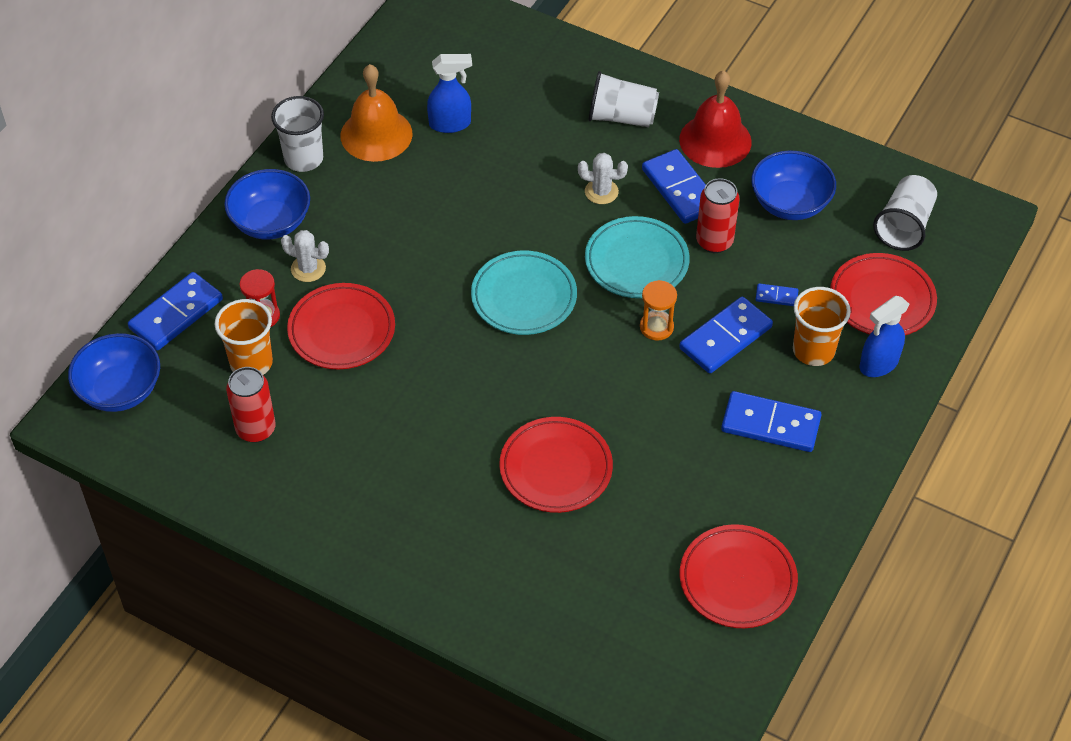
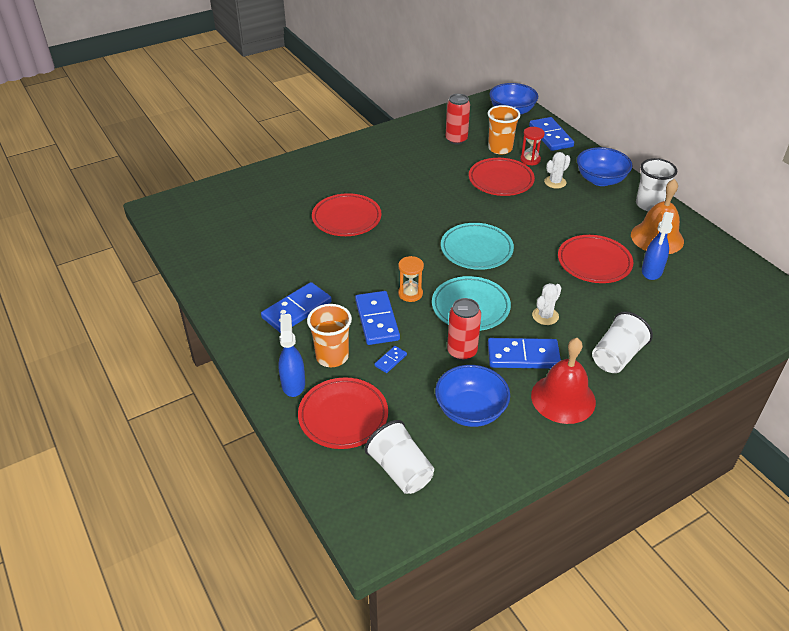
camera: 120 degrees right, 10 degrees down
(737, 580) = (217, 253): red plate -> red plate (594, 262)

